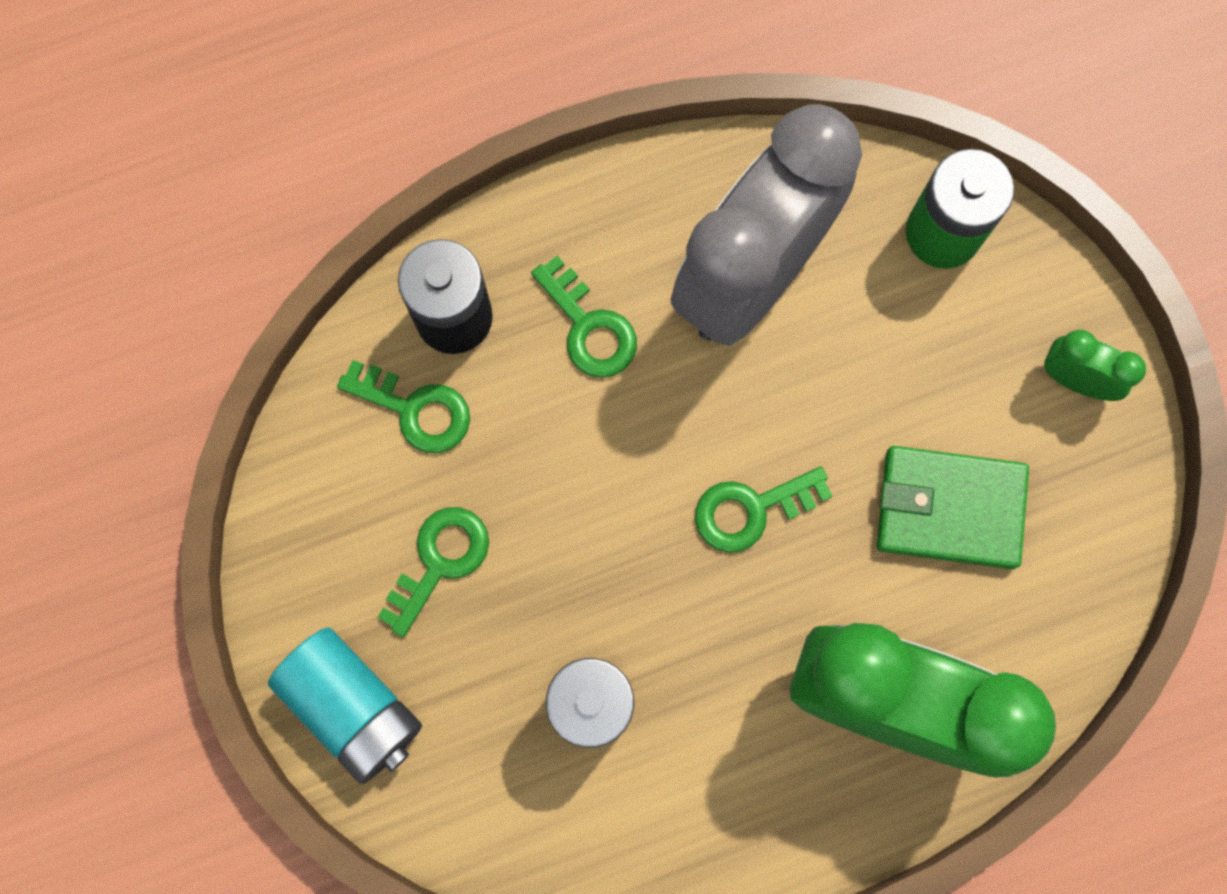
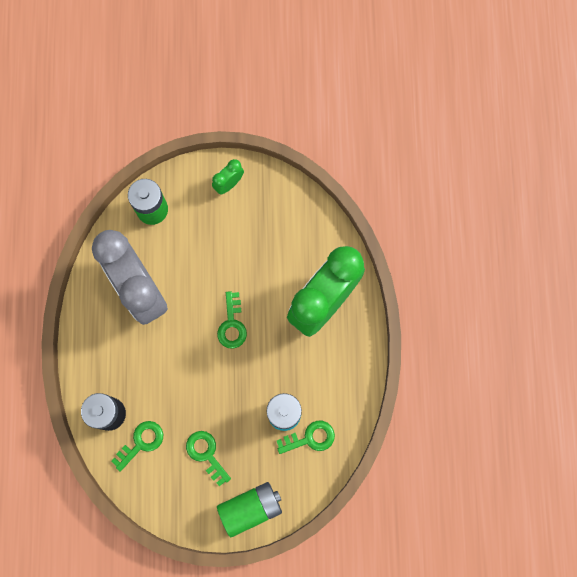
camera: 70 degrees left, 0 degrees up
(353, 707) = (250, 508): turquoise battery -> green battery
(589, 327) = (135, 361): green key -> green key (310, 438)
(949, 508) = (260, 250): green wallet -> none

